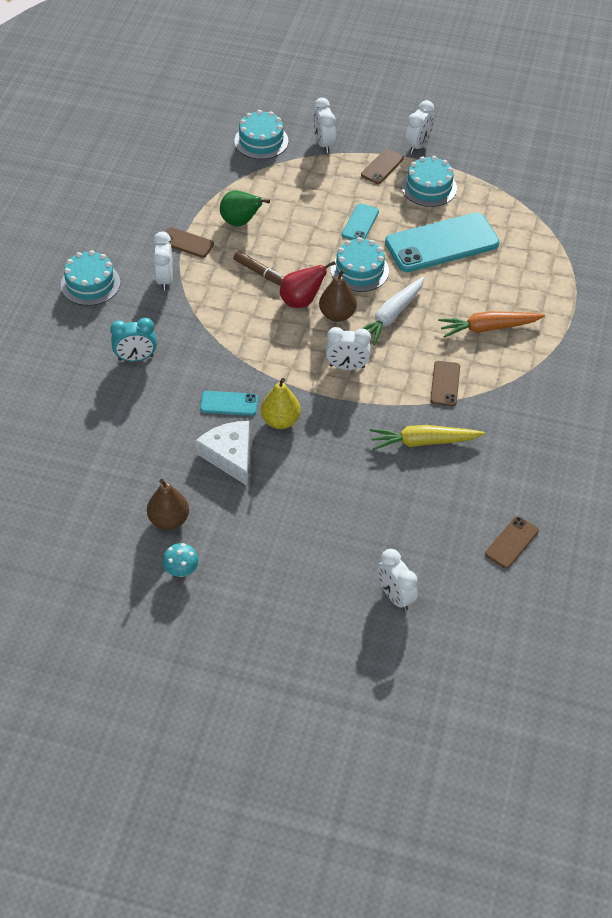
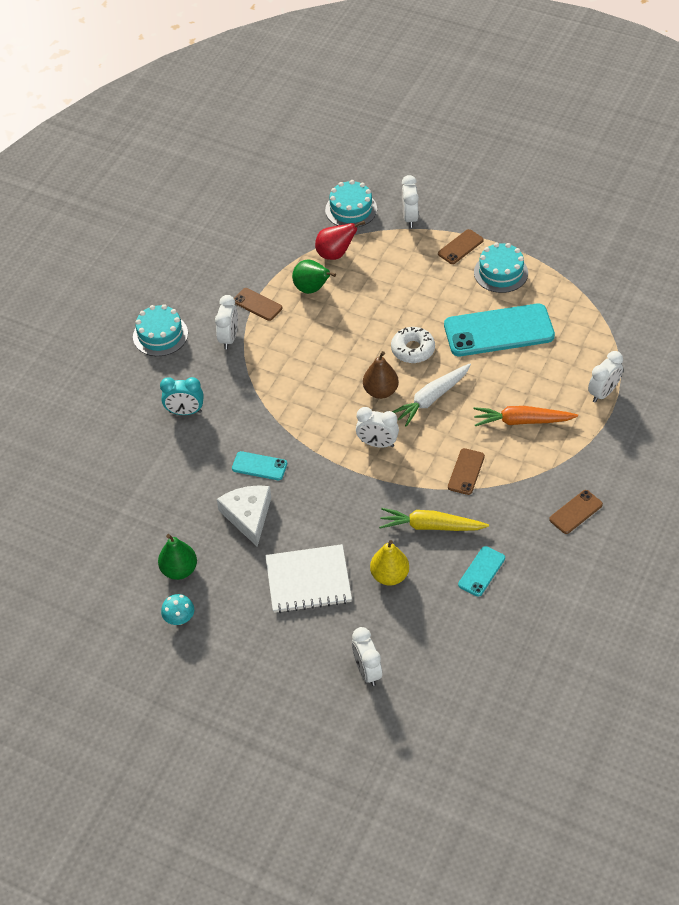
camera: 15 degrees right, 0 degrees up
(169, 520) = (179, 570): brown pear -> green pear
(259, 272) = (318, 341): brown marker -> none
(280, 421) = (302, 488): yellow pear -> yellow pear (389, 576)
(301, 301) = (350, 374): red pear -> red pear (335, 254)
(310, 513) = (308, 580): none -> white notebook
(359, 270) = (413, 349): turquoise cake -> white donut
(360, 223) = (425, 302): turquoise phone -> turquoise phone (481, 571)
(418, 145) = (501, 228): white clock -> white clock (603, 393)
(511, 542) = (489, 635): brown phone -> brown phone (576, 512)

